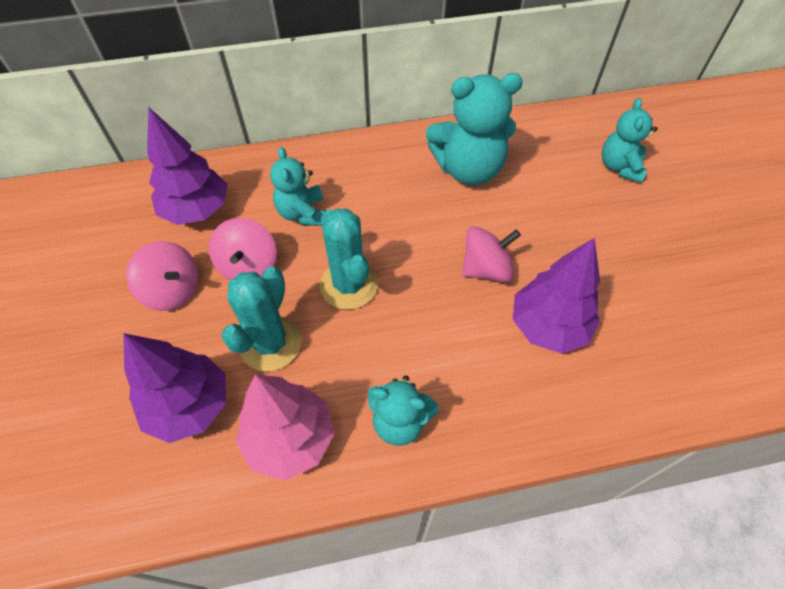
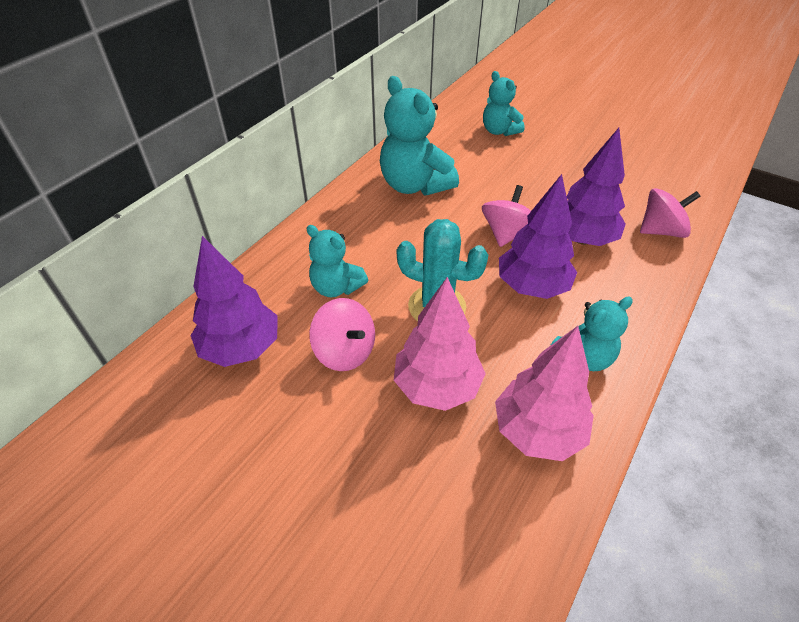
camera: 45 degrees left, 10 degrees down
(172, 290) = (304, 418): pink spinning top -> pink spinning top (661, 231)
(190, 406) = (439, 480): purple tree -> purple tree (532, 287)
(270, 343) = (437, 386): turquoise cactus -> pink tree
(468, 169) = (414, 185): turquoise teddy bear -> turquoise teddy bear turned 105 degrees clockwise

